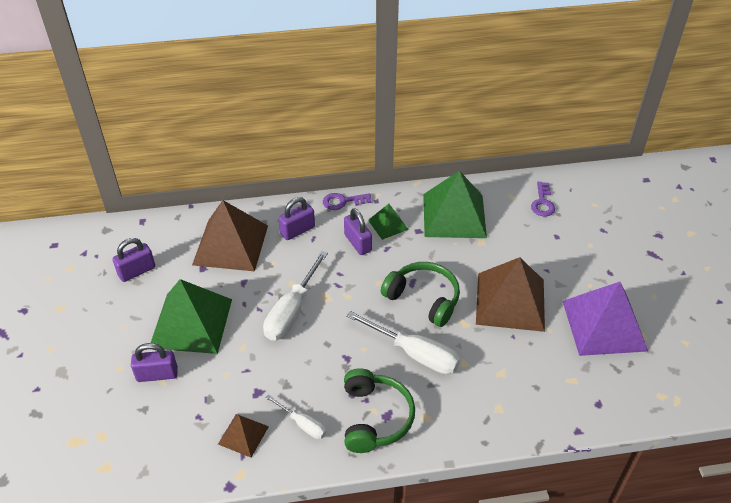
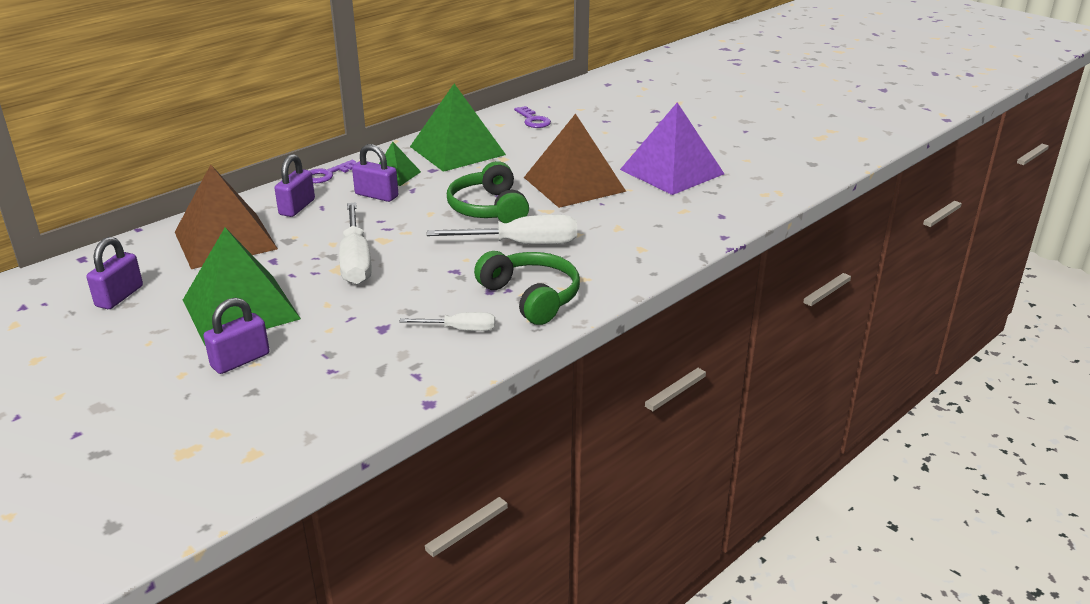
camera: 35 degrees left, 15 degrees down
(243, 435) = (401, 362): brown pyramid -> none
(423, 299) = (489, 208): green headphones -> green headphones turned 105 degrees counterclockwise

